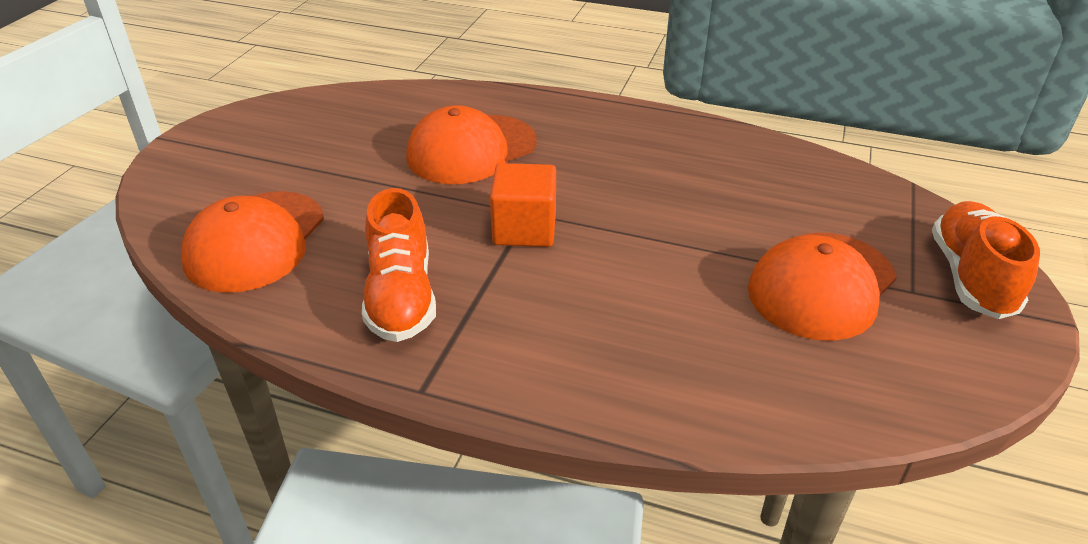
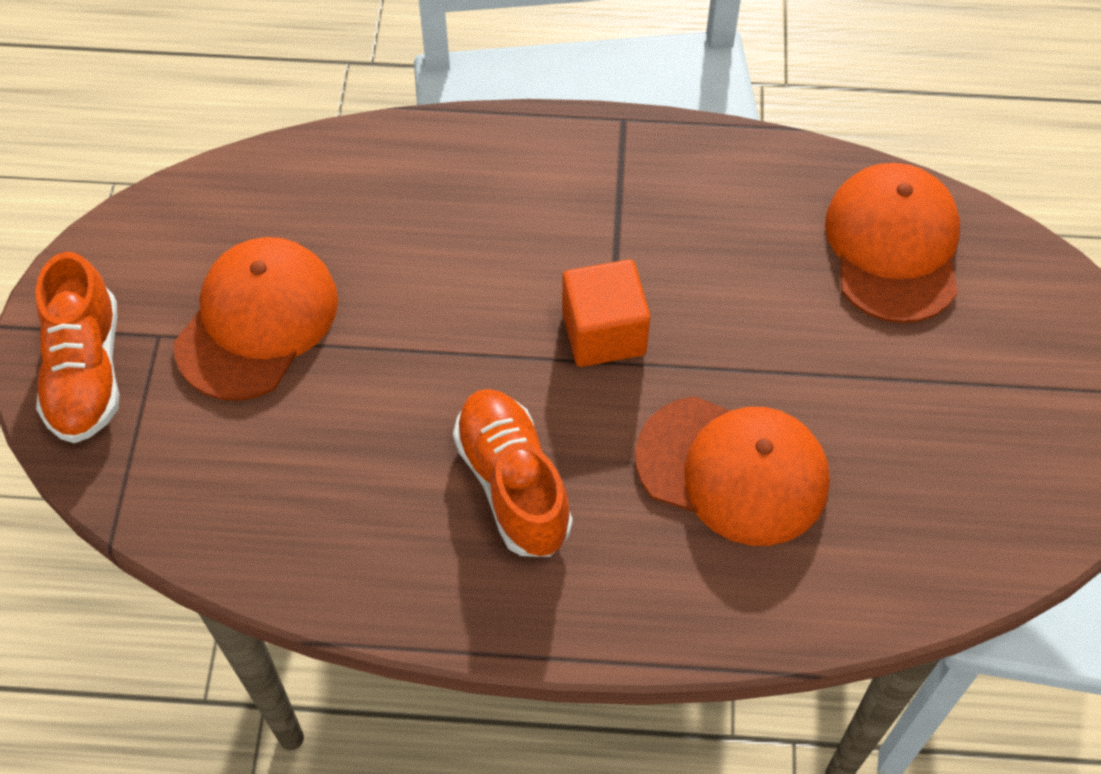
camera: 165 degrees right, 20 degrees up
(401, 296) = (694, 210): orange shoe -> orange shoe (513, 484)
(471, 149) = (733, 470): orange cap -> orange cap turned 75 degrees clockwise

